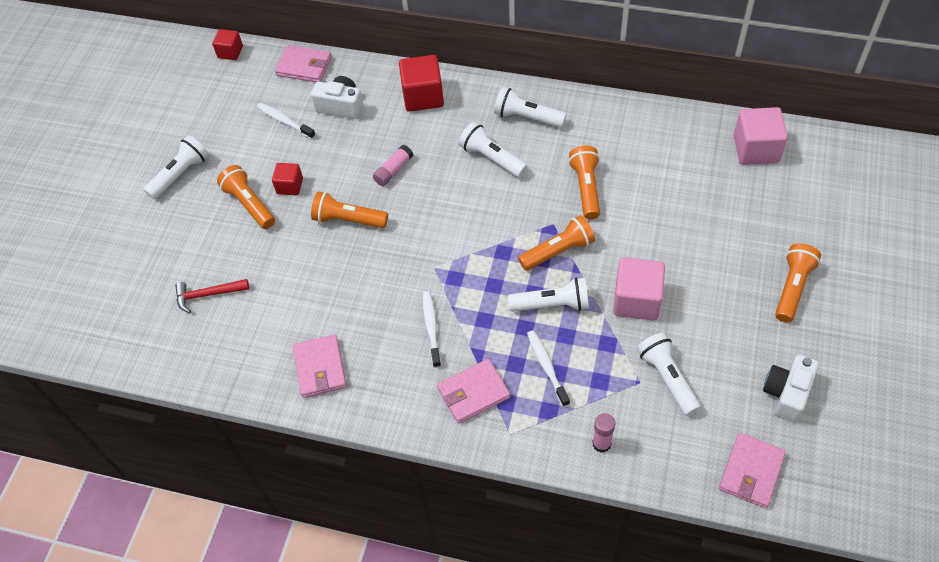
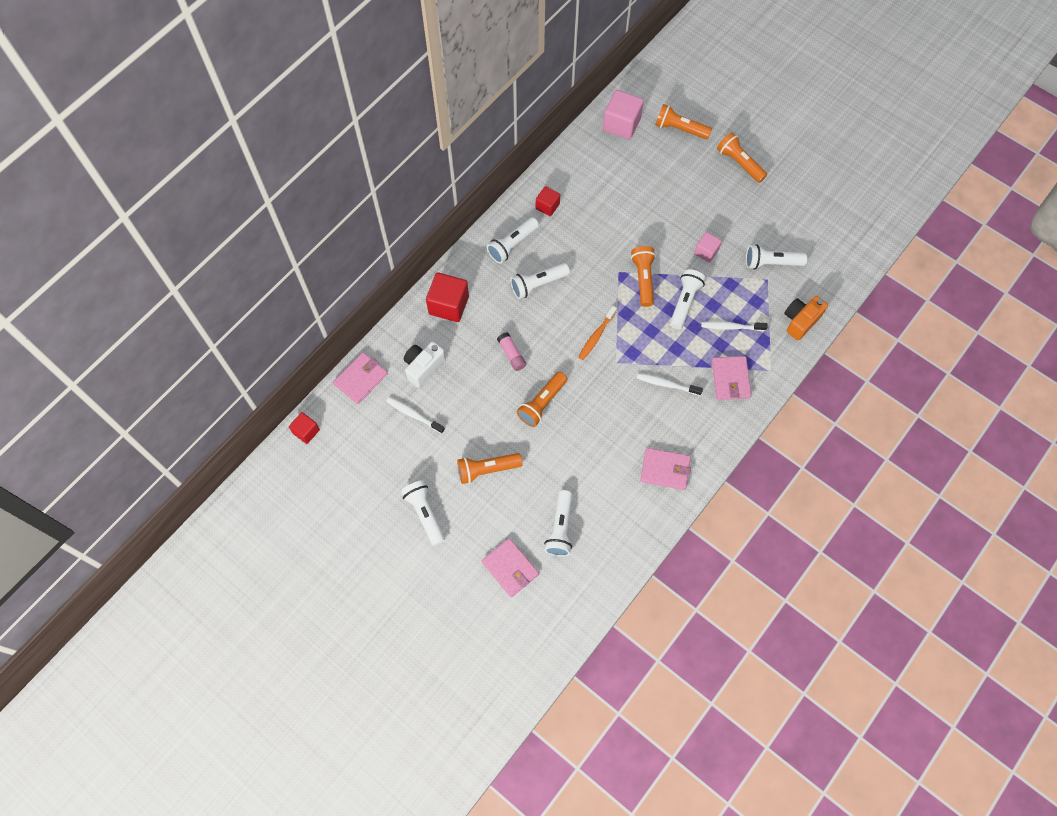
camera: 70 degrees left, 10 degrees up
(208, 295) = (560, 528): red hammer -> white flashlight
(284, 121) = (414, 415): white toothbrush -> white toothbrush turned 60 degrees clockwise
(290, 186) = (485, 434): red cube -> red cube (547, 206)
(457, 235) = (596, 336): none -> orange toothbrush
(586, 188) = (598, 238): orange flashlight -> orange flashlight (679, 129)
(601, 444) = (800, 321): pink glue stick -> orange camera
(636, 300) = (706, 252): pink cube -> pink cube, size x0.58
(751, 472) = (853, 251): pink wallet -> pink wallet (510, 568)
(786, 393) = (810, 206): white camera -> none

